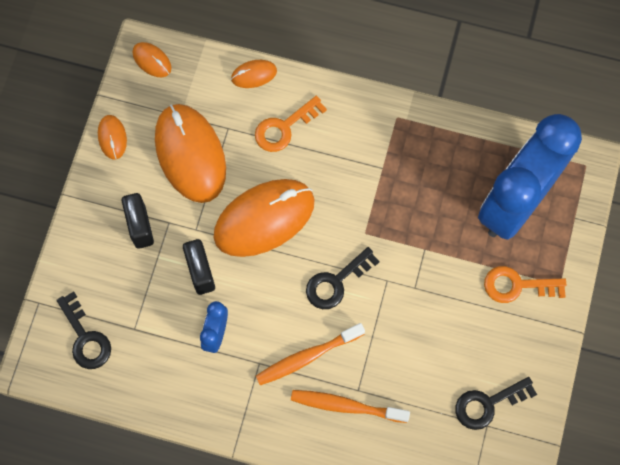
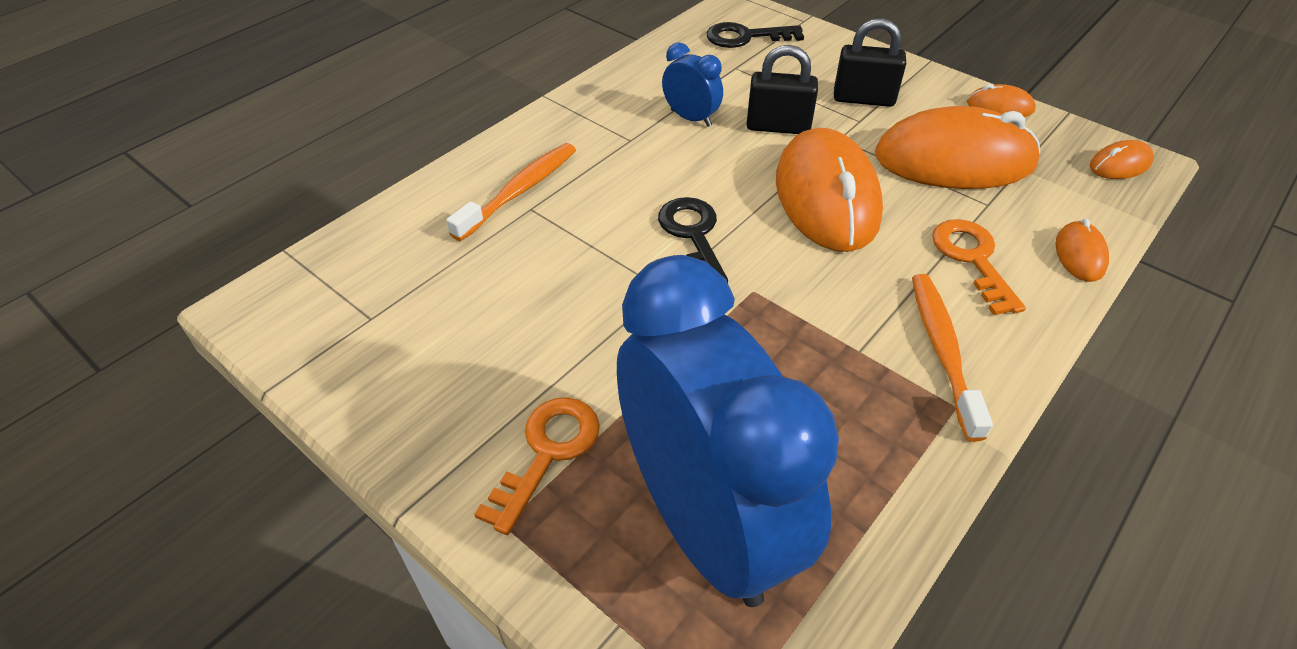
camera: 115 degrees right, 25 degrees down
(307, 357) = (608, 178): orange toothbrush -> orange toothbrush (942, 350)
(488, 404) = (397, 331): black key -> none

